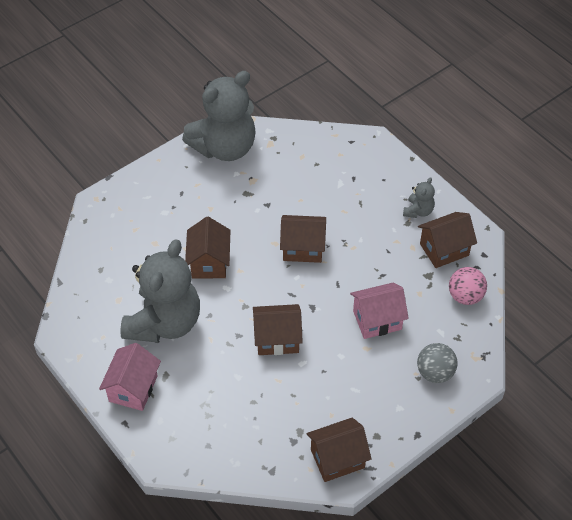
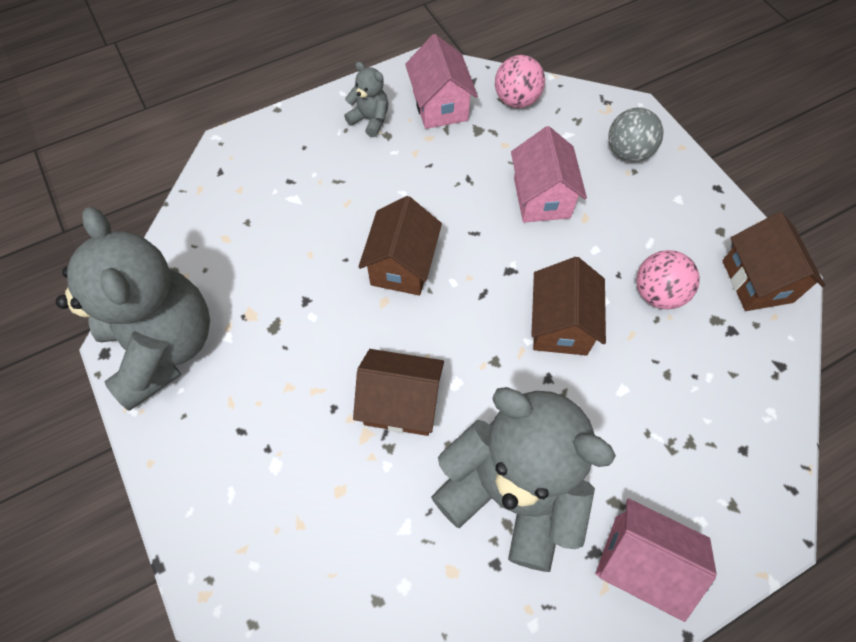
camera: 80 degrees left, 10 degrees up
(313, 395) = (657, 293): none -> pink ball
(444, 249) = (440, 106): brown house -> pink house

